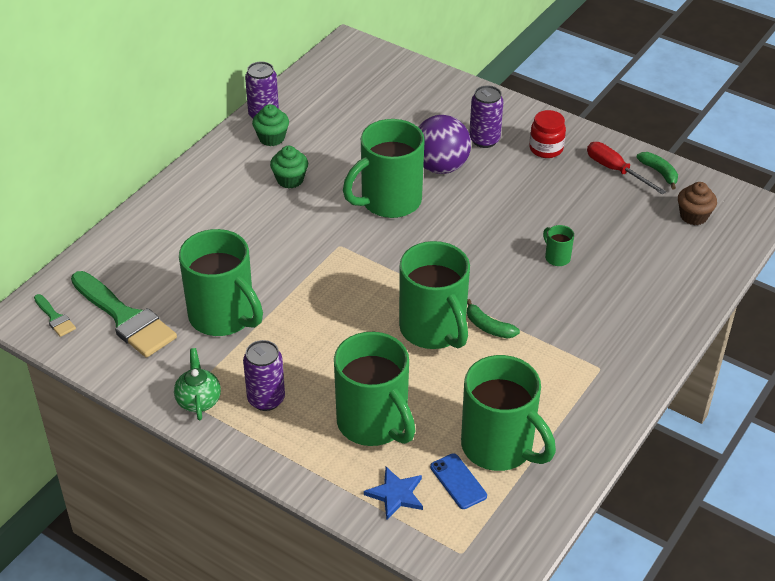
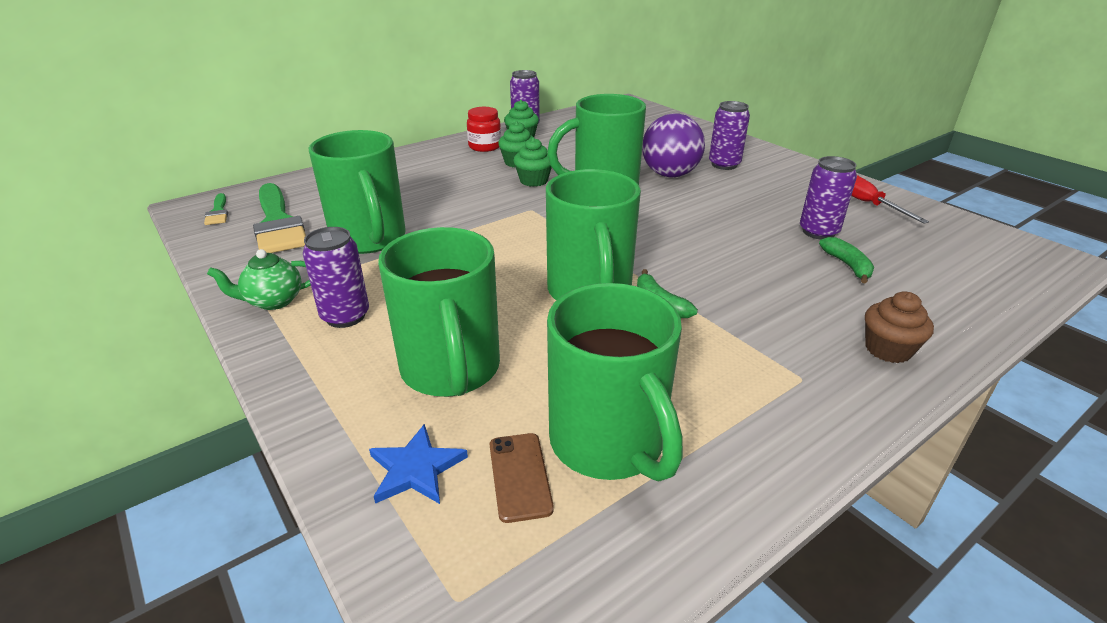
camera: 20 degrees right, 10 degrees down
(198, 400) = (273, 301): green teapot -> green teapot turned 120 degrees counterclockwise
(320, 204) = (534, 181): none -> green cupcake
(458, 481) = (519, 476): blue phone -> brown phone
(546, 149) = (788, 178): red jar -> red jar (485, 147)
(556, 257) = (773, 258): green mug -> none
(584, 218) = (818, 232): none -> purple can
(659, 172) = (920, 212): green banana -> green banana (847, 265)
(693, 216) = (963, 252): brown cupcake -> brown cupcake (888, 349)

